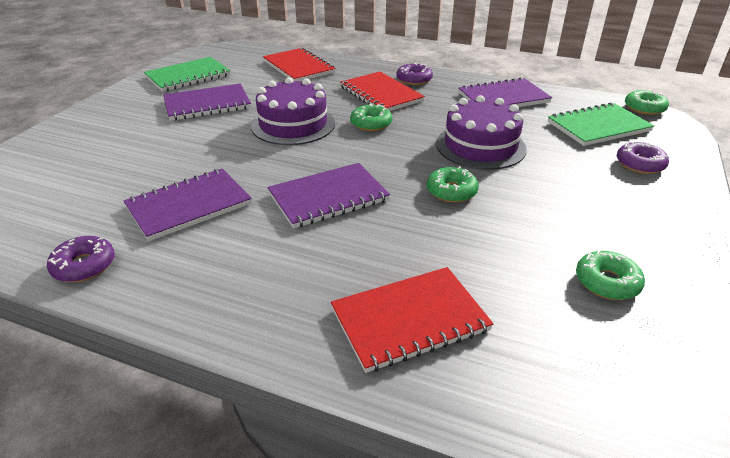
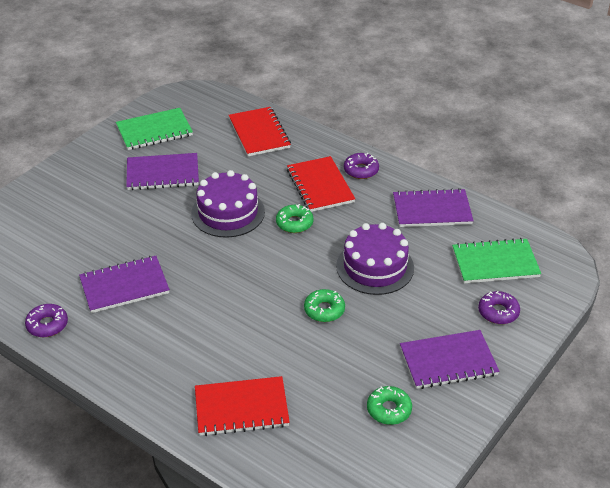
camera: 15 degrees right, 5 degrees up
(328, 197) = (228, 298): purple notebook -> purple notebook (448, 361)
(644, 108) = (557, 247): green donut -> none

